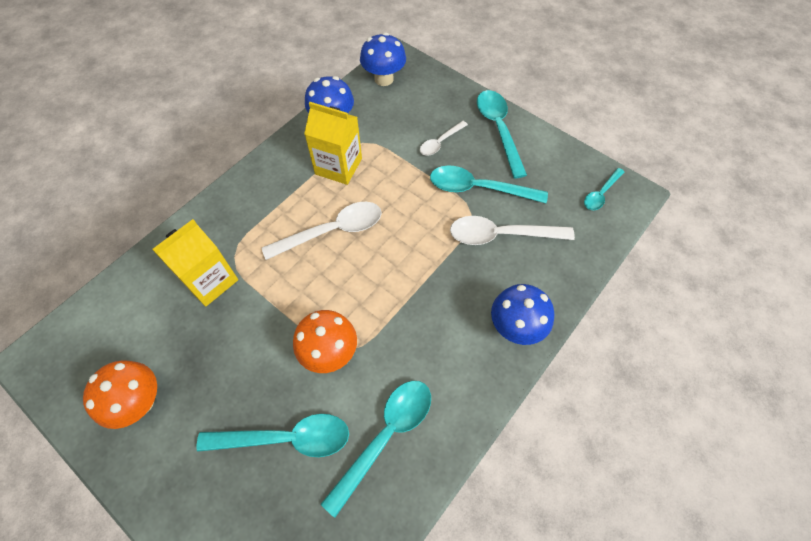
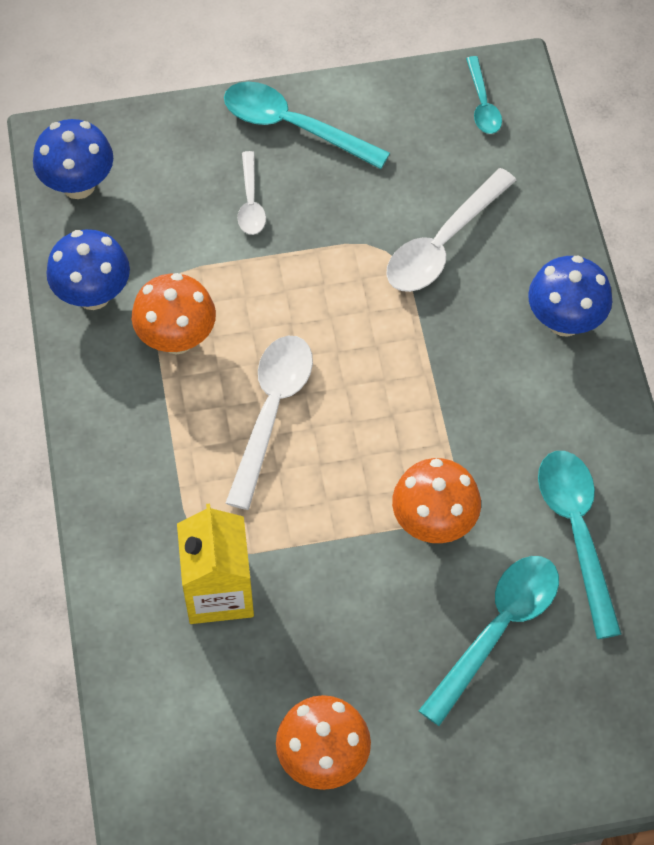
camera: 50 degrees left, 0 degrees up
(338, 166) = (177, 338): yellow carton -> orange mushroom
(478, 188) = (358, 216): turquoise spoon -> none

